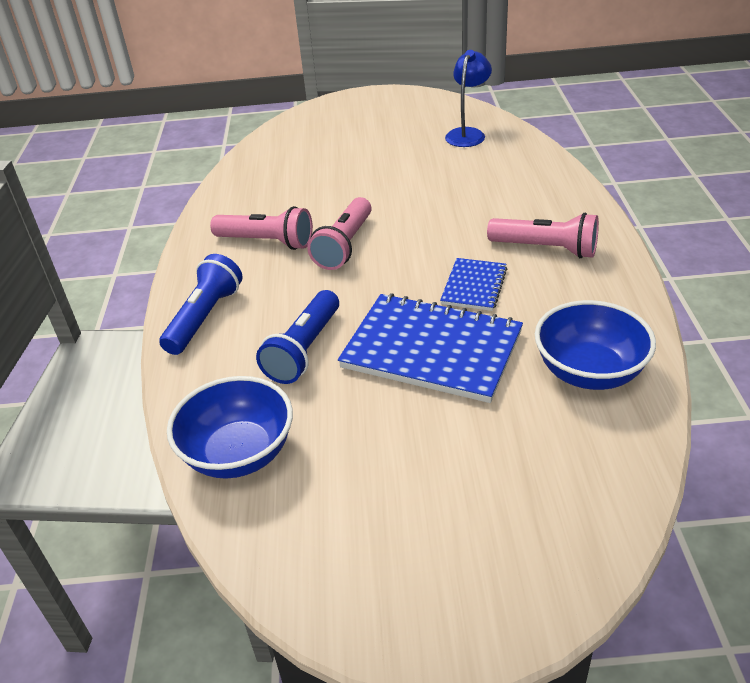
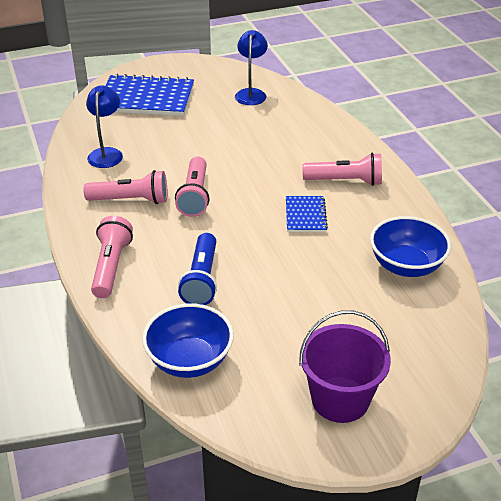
camera: 20 degrees left, 0 degrees up
(205, 317) = (111, 266): blue flashlight -> pink flashlight
(266, 186) = (106, 153): none -> blue lamp
(416, 551) = (340, 399): none -> purple bucket
(432, 350) = (295, 266): blue notebook -> blue notebook (146, 98)

